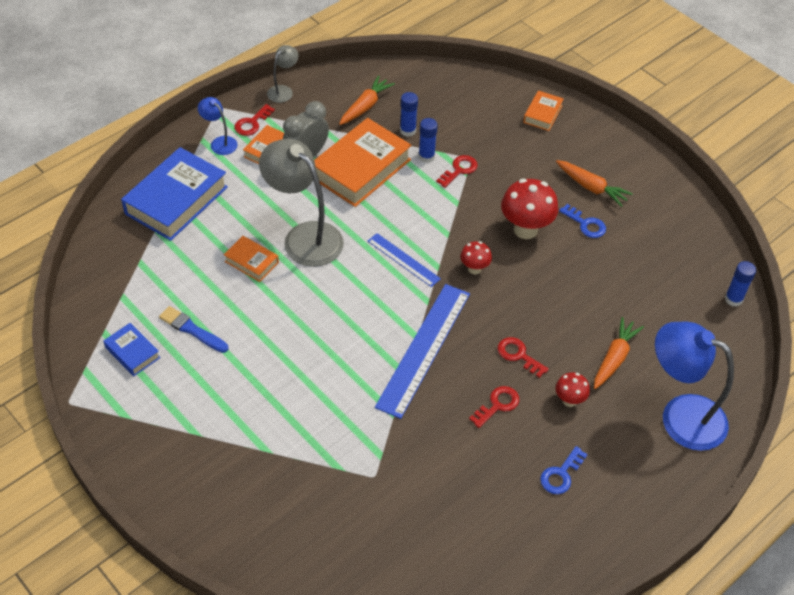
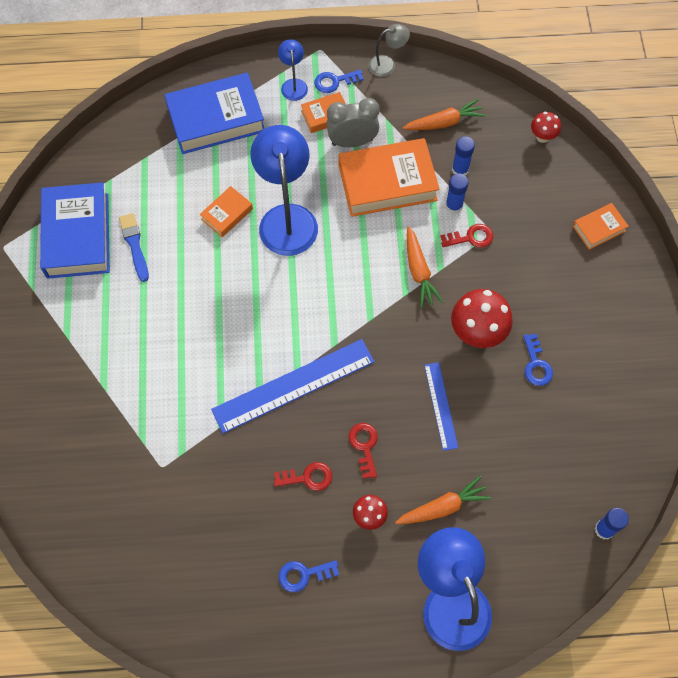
camera: 40 degrees right, 15 degrees up
(132, 352) = (78, 235): blue book -> blue book, size x2.04
(251, 262) = (227, 214): orange book -> orange book turned 60 degrees clockwise
(252, 123) = (334, 82): red key -> blue key
(304, 237) = (287, 218): grey lamp -> blue lamp
(403, 260) = (348, 293): blue ruler -> blue ruler (440, 405)
(474, 269) = (399, 341): red mushroom -> red mushroom (542, 137)
(591, 187) = (575, 331): orange carrot -> orange carrot (419, 271)

